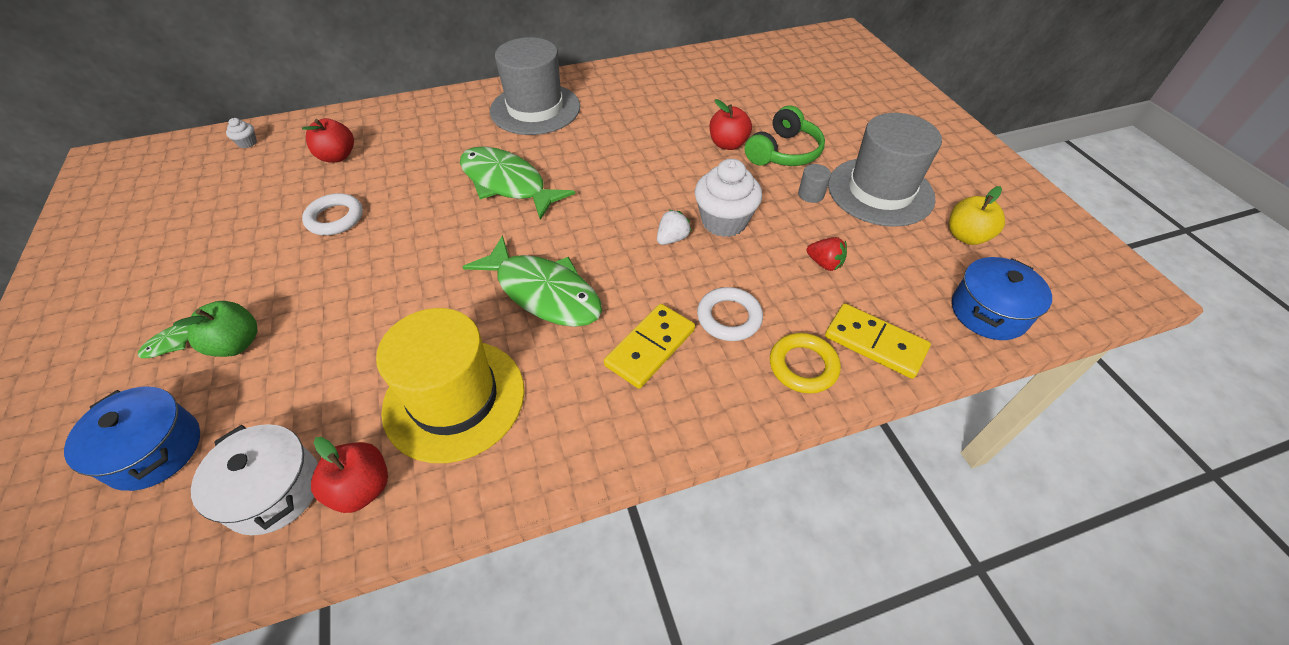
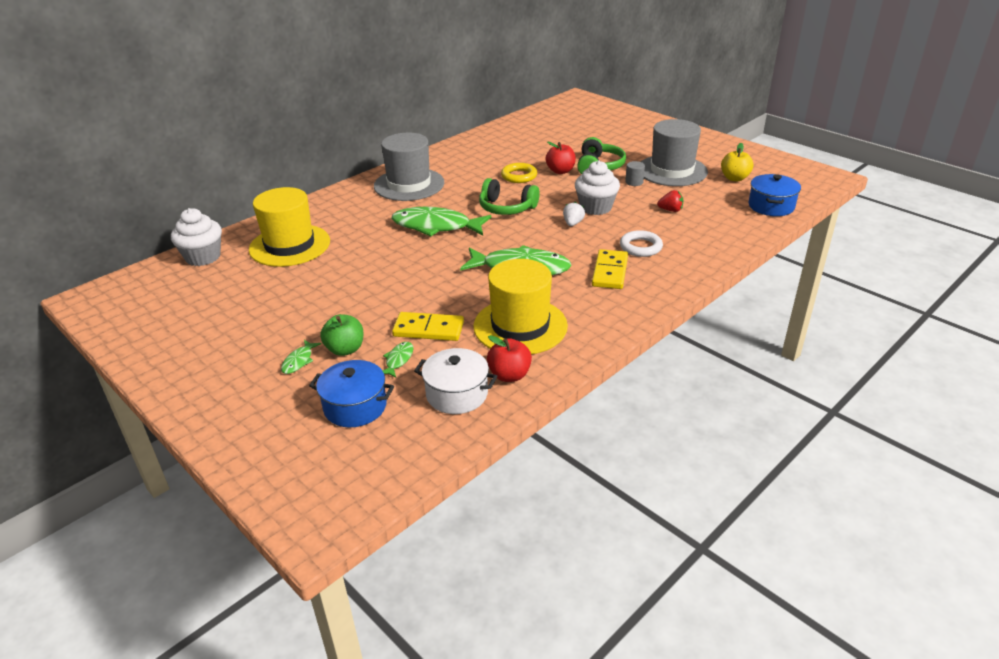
camera: 25 degrees left, 15 degrees down
(247, 143) = (203, 257): white cupcake -> white cupcake, size x2.29
(270, 391) = (398, 360): none -> green fish
(335, 218) = (333, 275): white ring -> none
(337, 156) = (290, 245): red apple -> yellow hat
(612, 183) = (506, 208): none -> green headphones
(803, 366) = (698, 254): yellow ring -> yellow ring (519, 176)
(875, 343) = (726, 234): yellow domino -> yellow domino (428, 329)

